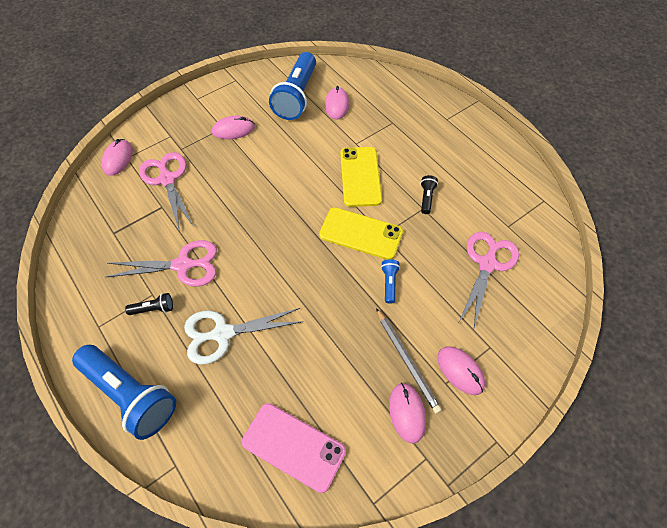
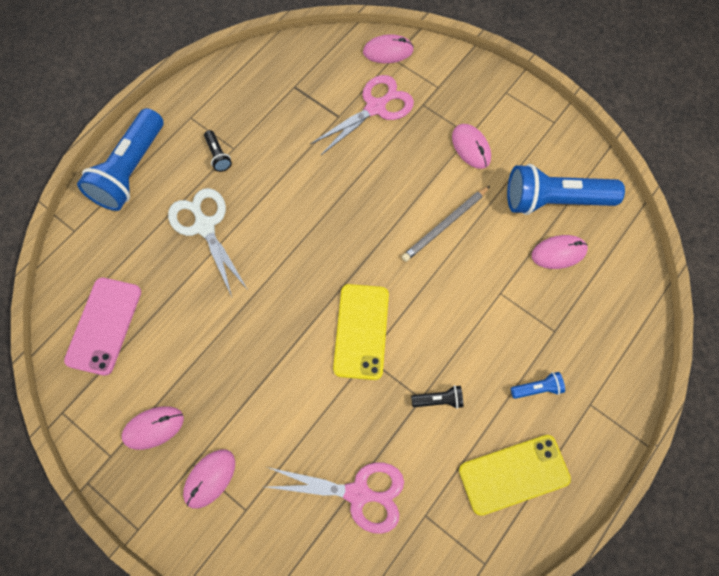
camera: 75 degrees right, 10 degrees up
(183, 265) = (272, 162): pink scissors -> none
(360, 176) = (447, 311): yellow phone -> yellow phone (514, 474)
(389, 283) = (302, 378): blue flashlight -> blue flashlight (537, 388)
(407, 361) = (210, 417): grey pencil -> grey pencil (445, 225)

